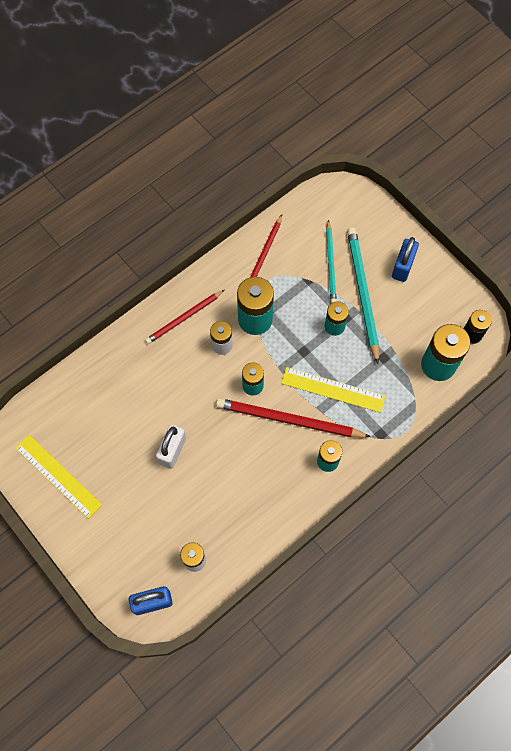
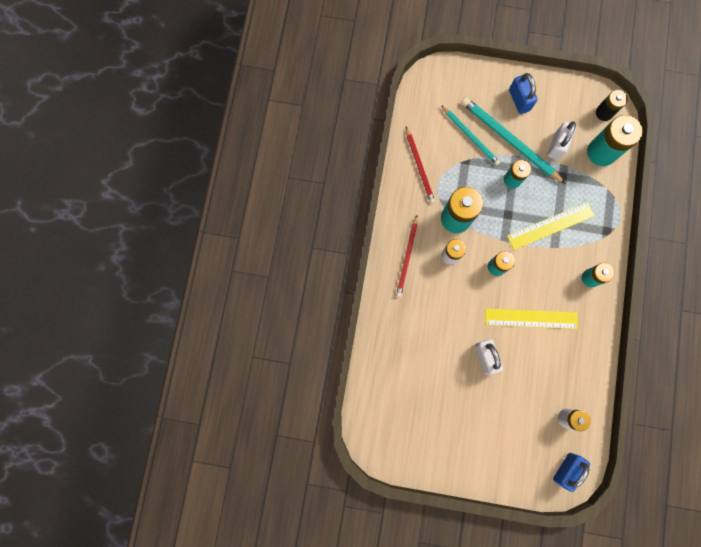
camera: 40 degrees left, 10 degrees up
(58, 476) = (426, 441): yellow ruler -> yellow ruler (531, 318)
(289, 420) = (541, 271): red pencil -> none
(401, 329) = (557, 146): none -> white padlock

